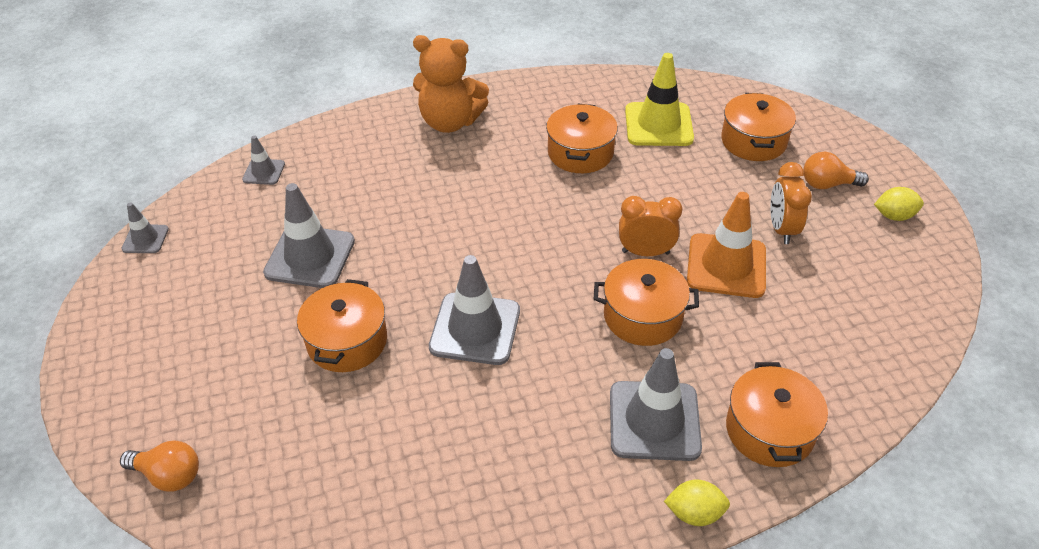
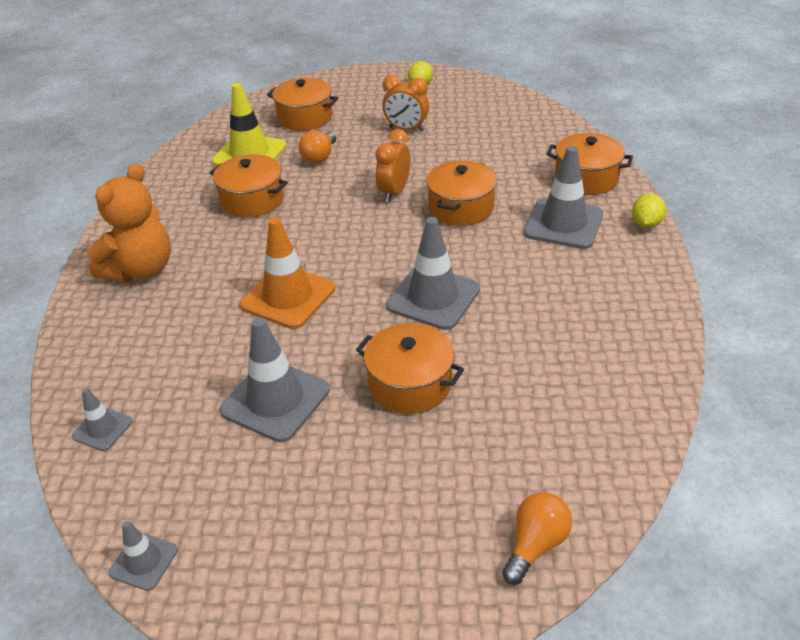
camera: 70 degrees left, 5 degrees down
(726, 266) = (429, 160): orange traffic cone -> orange traffic cone (288, 297)
(827, 184) = (373, 101): orange light bulb -> orange light bulb (319, 157)

